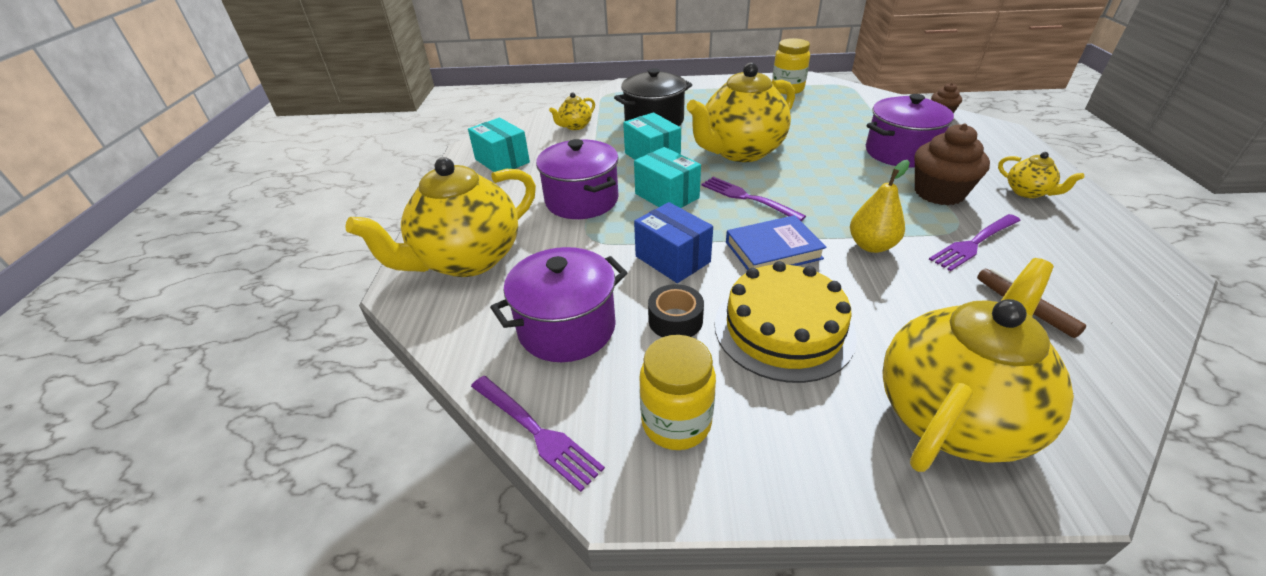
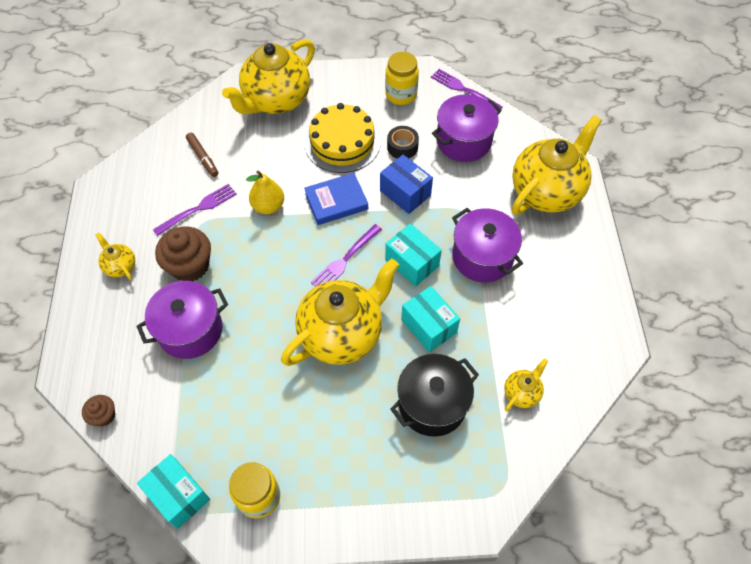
camera: 175 degrees right, 20 degrees up
(502, 161) = (576, 319): turquoise box -> turquoise box (178, 495)
(747, 198) = (345, 259): purple fork -> purple fork turned 90 degrees clockwise

